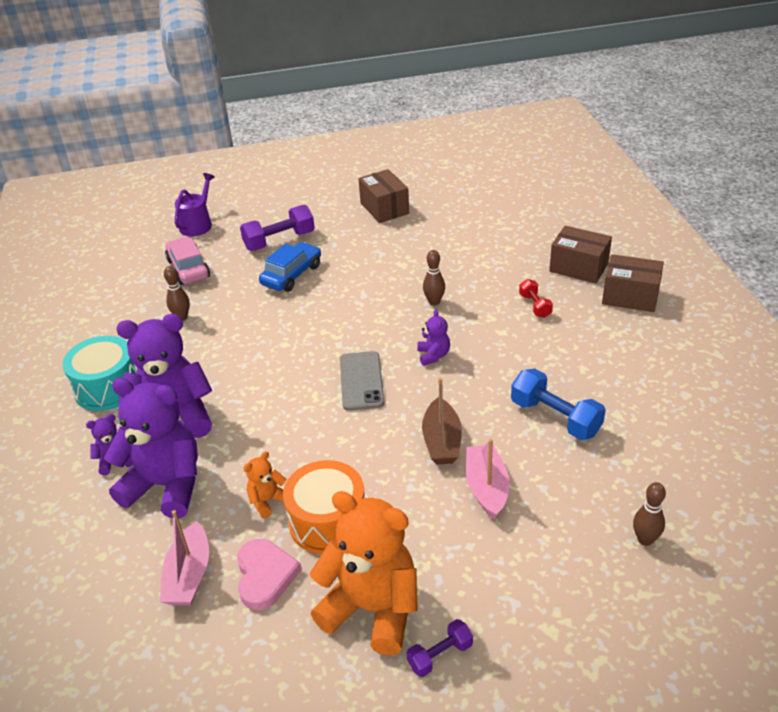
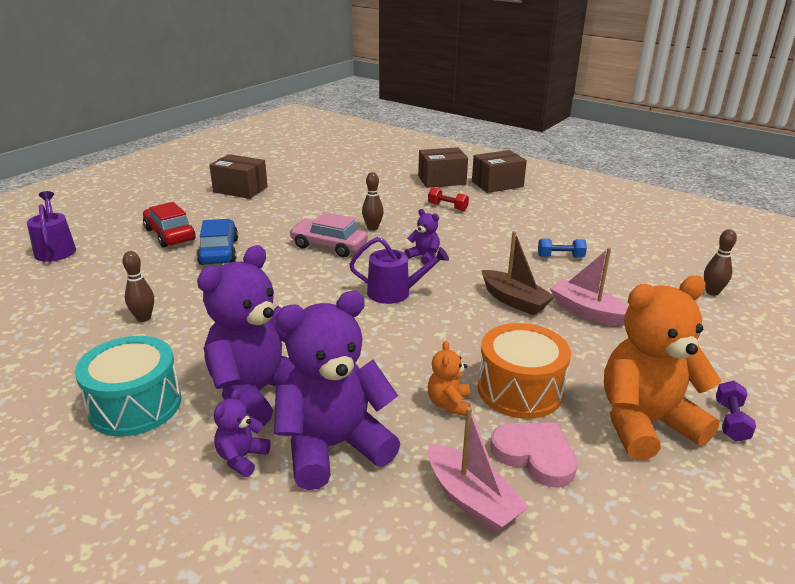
camera: 45 degrees left, 10 degrees down
(188, 269) = (94, 282): pink car -> pink car (329, 246)
(279, 241) = (169, 234): purple dumbbell -> red car
(361, 381) = (394, 292): grey phone -> purple watering can
(555, 418) = (560, 257): blue dumbbell -> blue dumbbell, size x0.57

